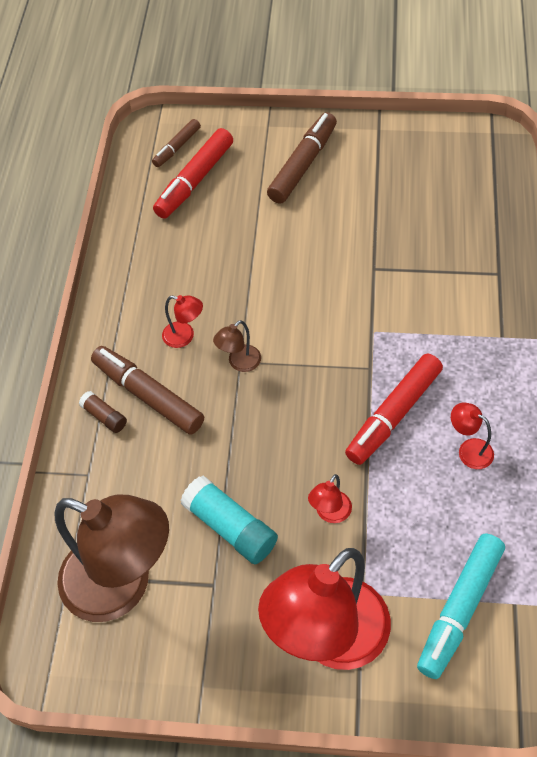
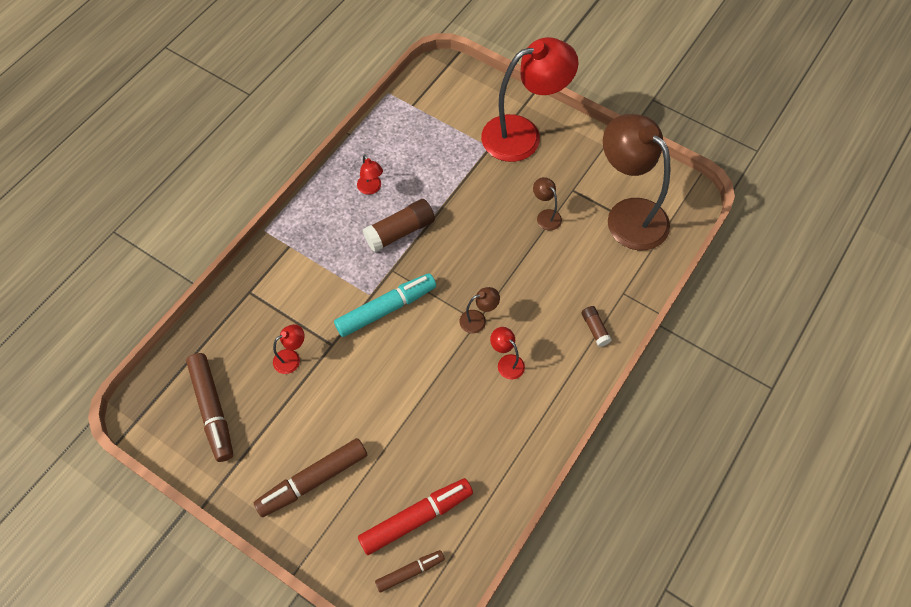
camera: 155 degrees left, 5 degrees up
(148, 395) = (556, 329): brown marker -> brown marker (212, 410)
(230, 527) = (545, 216): turquoise glue stick -> brown lamp
(330, 513) = (480, 194): red lamp -> red lamp (292, 358)
(393, 415) = (400, 232): red marker -> brown glue stick
(459, 609) = (443, 116): turquoise marker -> turquoise marker (386, 309)

